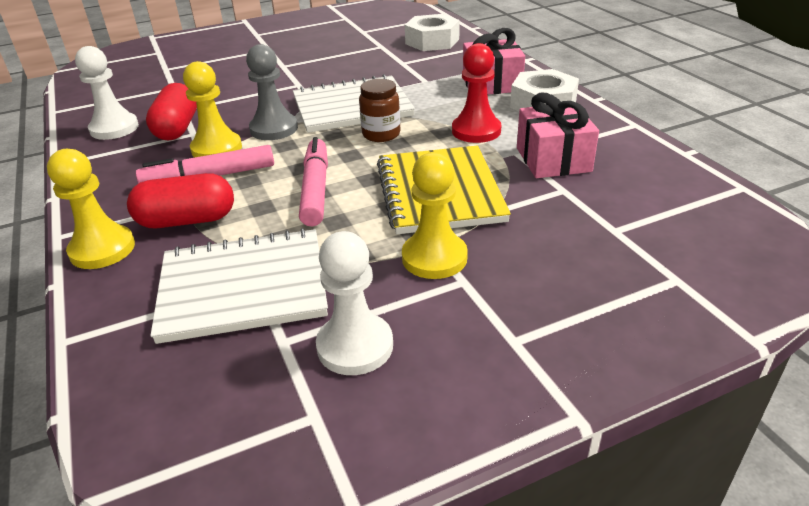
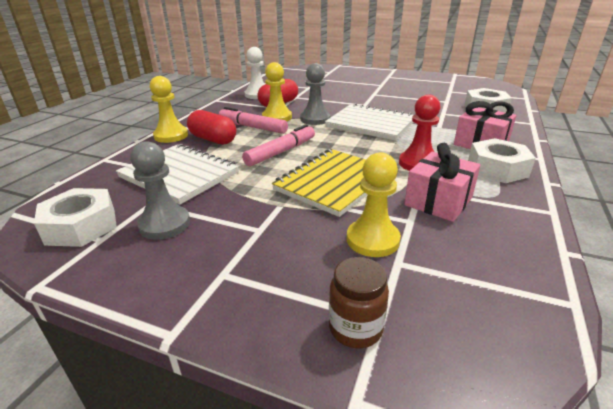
camera: 45 degrees right, 5 degrees down
(251, 426) = (81, 226): none -> white nut
(355, 346) = (164, 224): white pawn -> grey pawn
(381, 134) = (360, 142): brown jar -> brown jar (355, 328)
(434, 258) = (269, 210): yellow pawn -> yellow pawn (372, 240)

